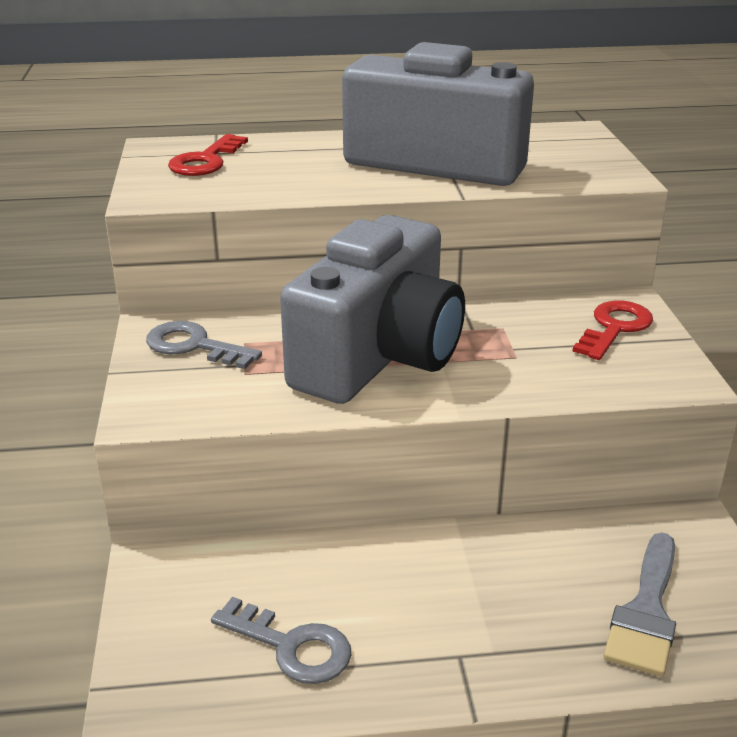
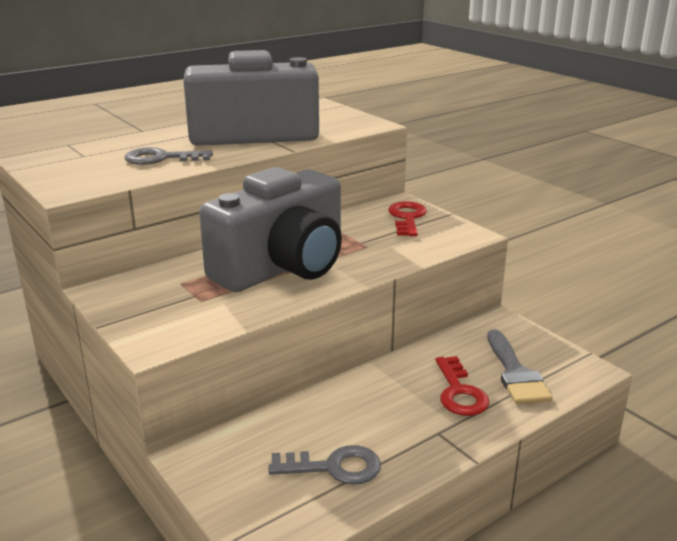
camera: 30 degrees left, 5 degrees down
(194, 346) = (145, 294): grey key -> grey key (161, 158)
(206, 161) = (83, 162): red key -> red key (459, 392)
(379, 356) = (283, 267): grey camera -> grey camera turned 45 degrees clockwise

